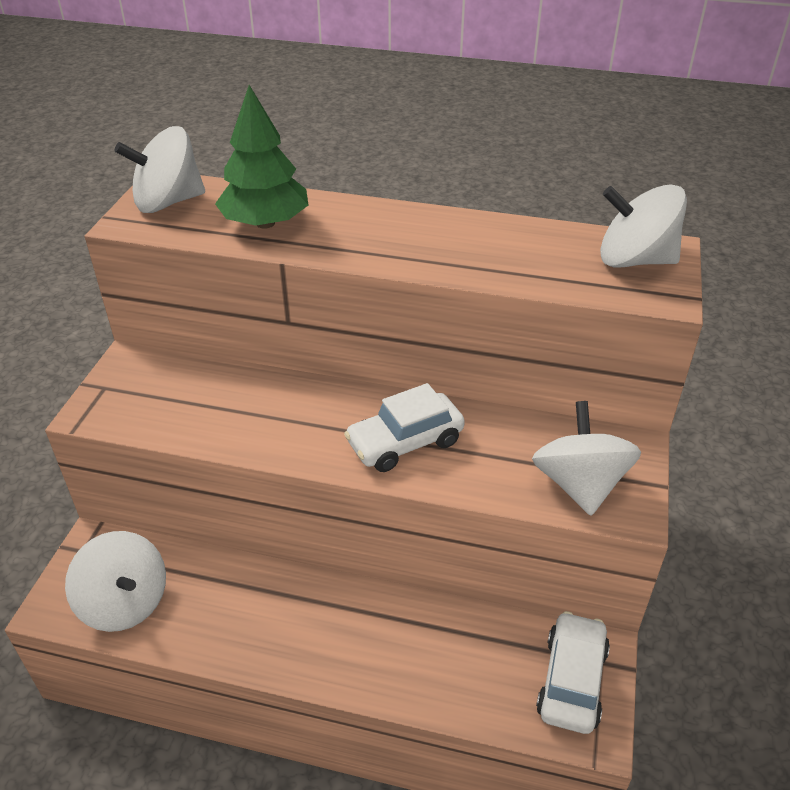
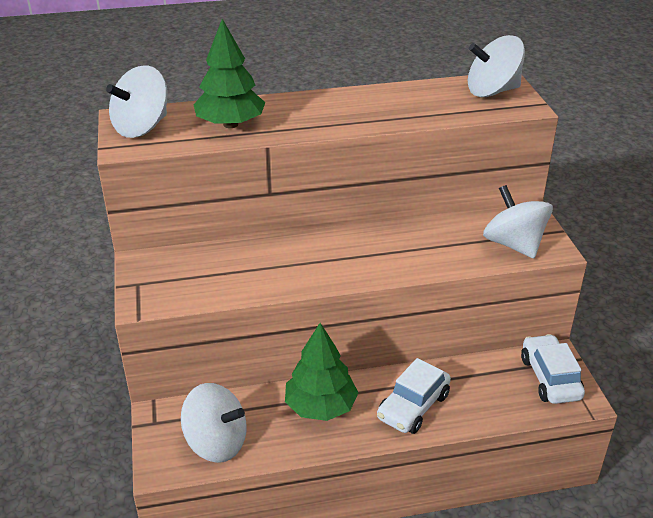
camera: 25 degrees left, 5 degrees down
(264, 603) = (321, 407): none -> green tree
(405, 442) = (387, 254): white car -> white car (413, 406)

